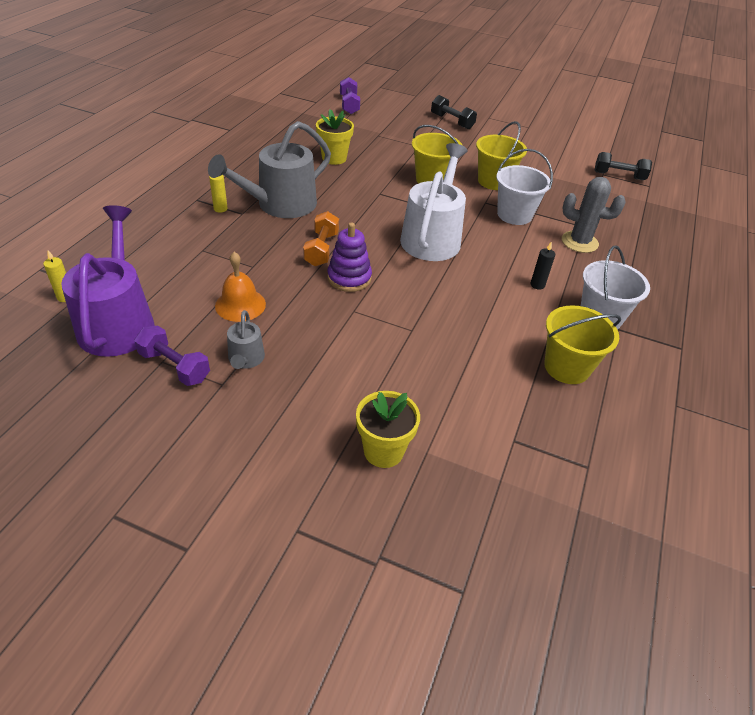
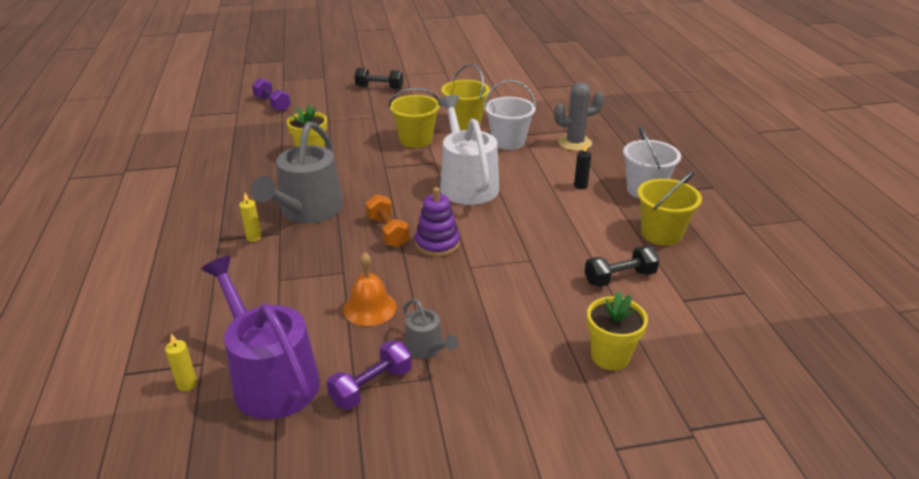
camera: 30 degrees left, 10 degrees down
(174, 366) = (371, 386): purple dumbbell -> purple dumbbell turned 45 degrees counterclockwise
(619, 176) = (549, 85): black dumbbell -> black dumbbell (619, 278)

